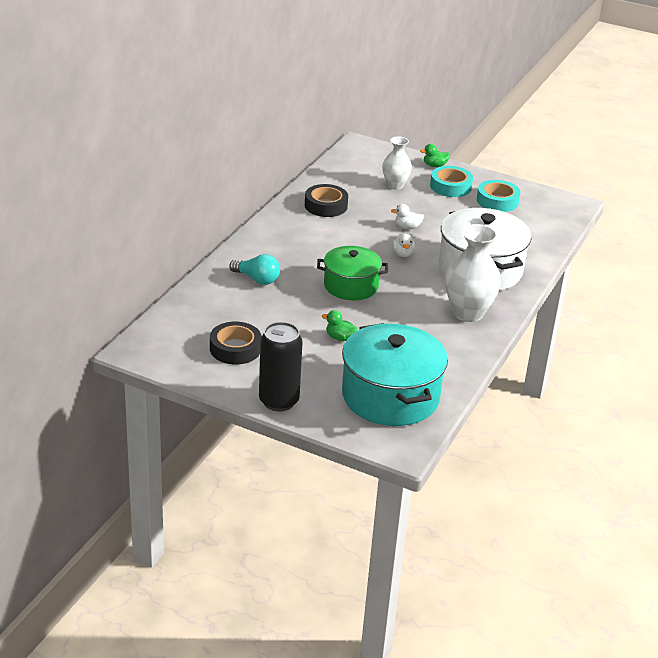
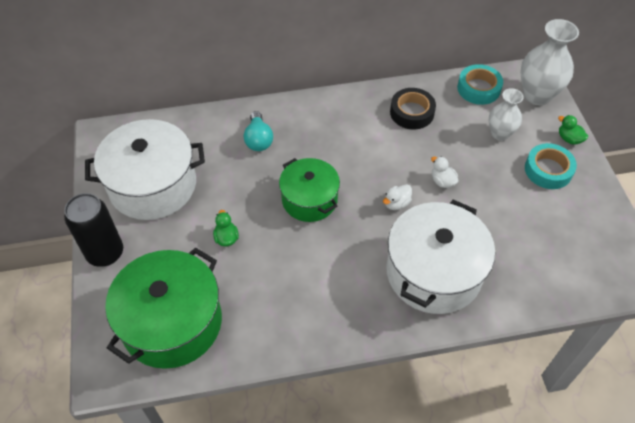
camera: 55 degrees right, 20 degrees up
(235, 348) = (153, 185): black tape -> white pot
(390, 396) = (172, 322): turquoise pot -> green pot
(468, 313) = (352, 304): white vase -> white vase (537, 95)
(497, 201) = (568, 217): turquoise tape -> turquoise tape (478, 88)

